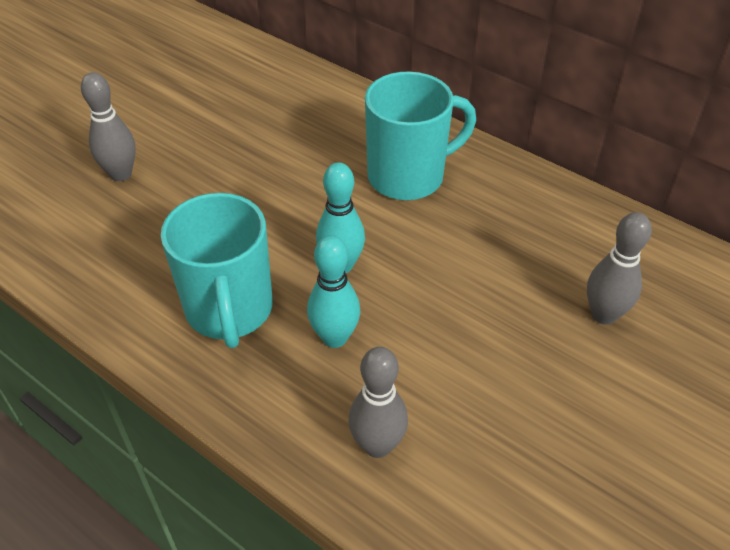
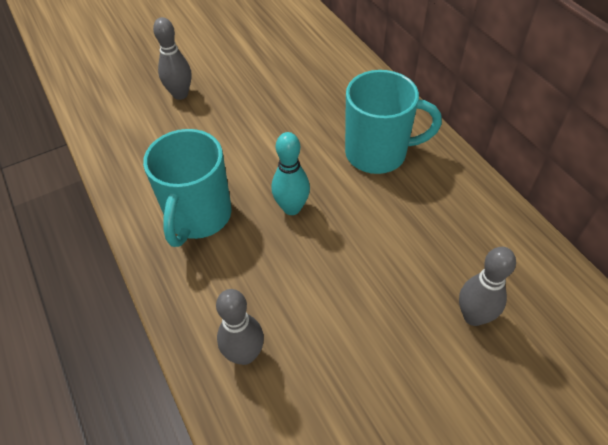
camera: 25 degrees right, 5 degrees up
(335, 337) = (258, 261): turquoise bowling pin -> none

